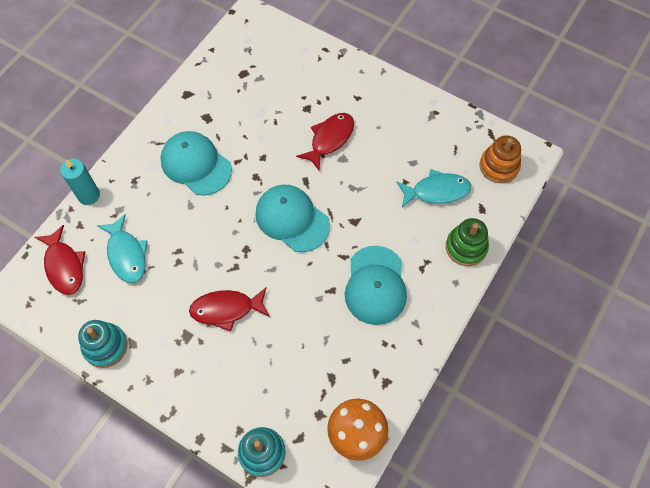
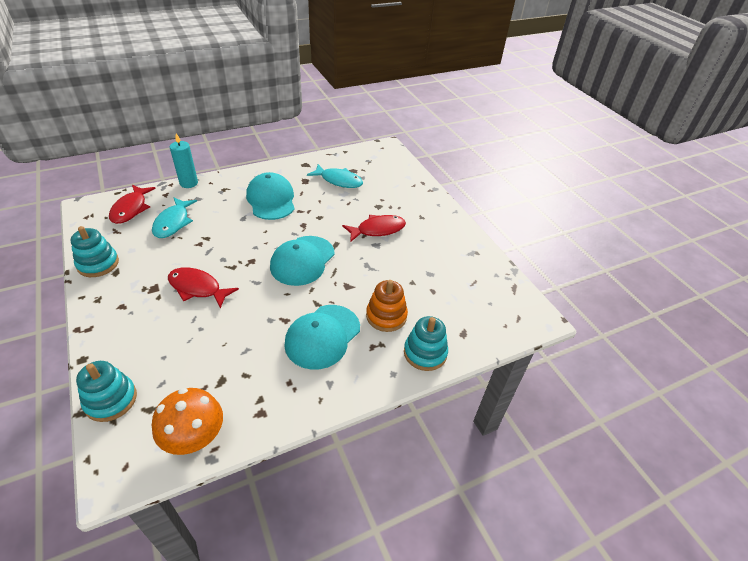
camera: 30 degrees right, 20 degrees down
(292, 219) = (302, 260): turquoise cap -> turquoise cap turned 135 degrees counterclockwise
(436, 191) = (433, 301): turquoise fish -> turquoise fish (339, 180)
(466, 247) = (425, 353): green stacking toy -> turquoise stacking toy
(499, 166) = (503, 312): orange stacking toy -> orange stacking toy (386, 316)

